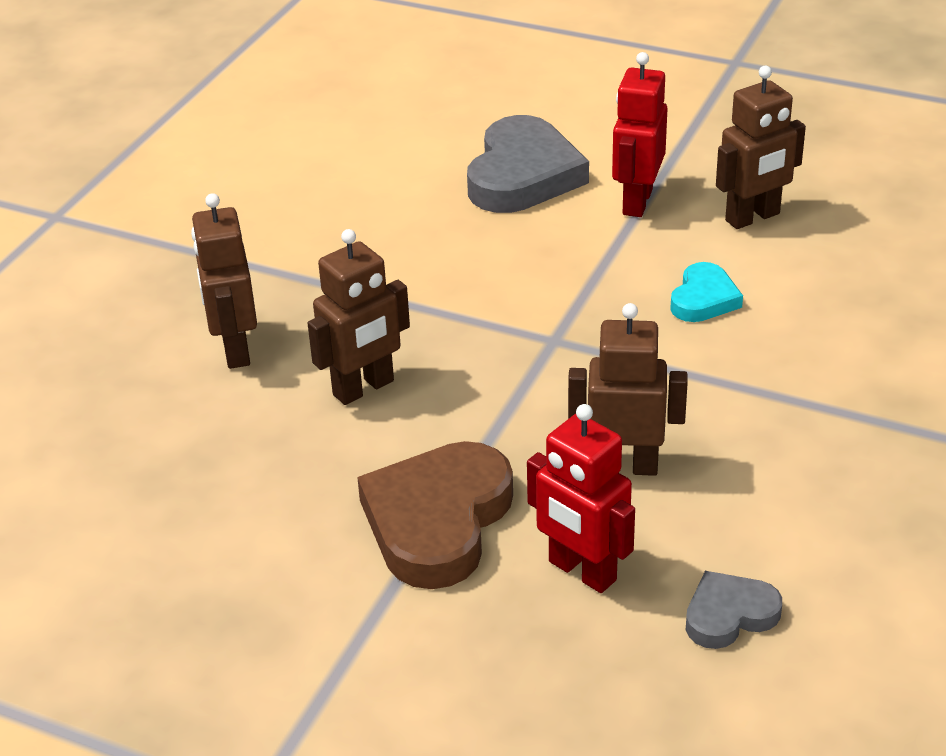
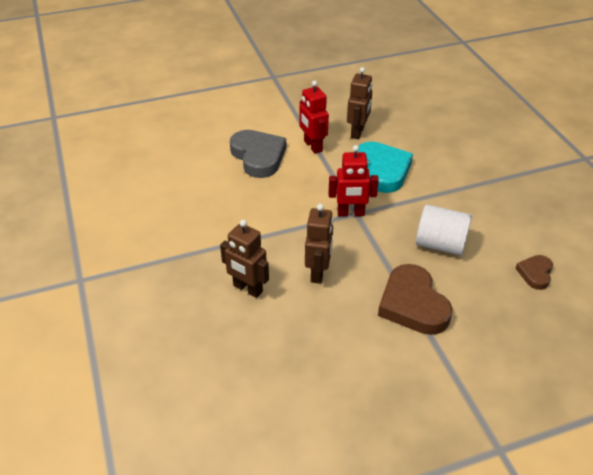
camera: 45 degrees left, 5 degrees up
(581, 571) = (478, 290): red robot -> red robot (350, 213)
(625, 466) = (440, 244): brown robot -> white cylinder
(704, 299) = (382, 170): turquoise heart -> turquoise heart, size x1.89
(729, 615) = (535, 273): grey heart -> brown heart

